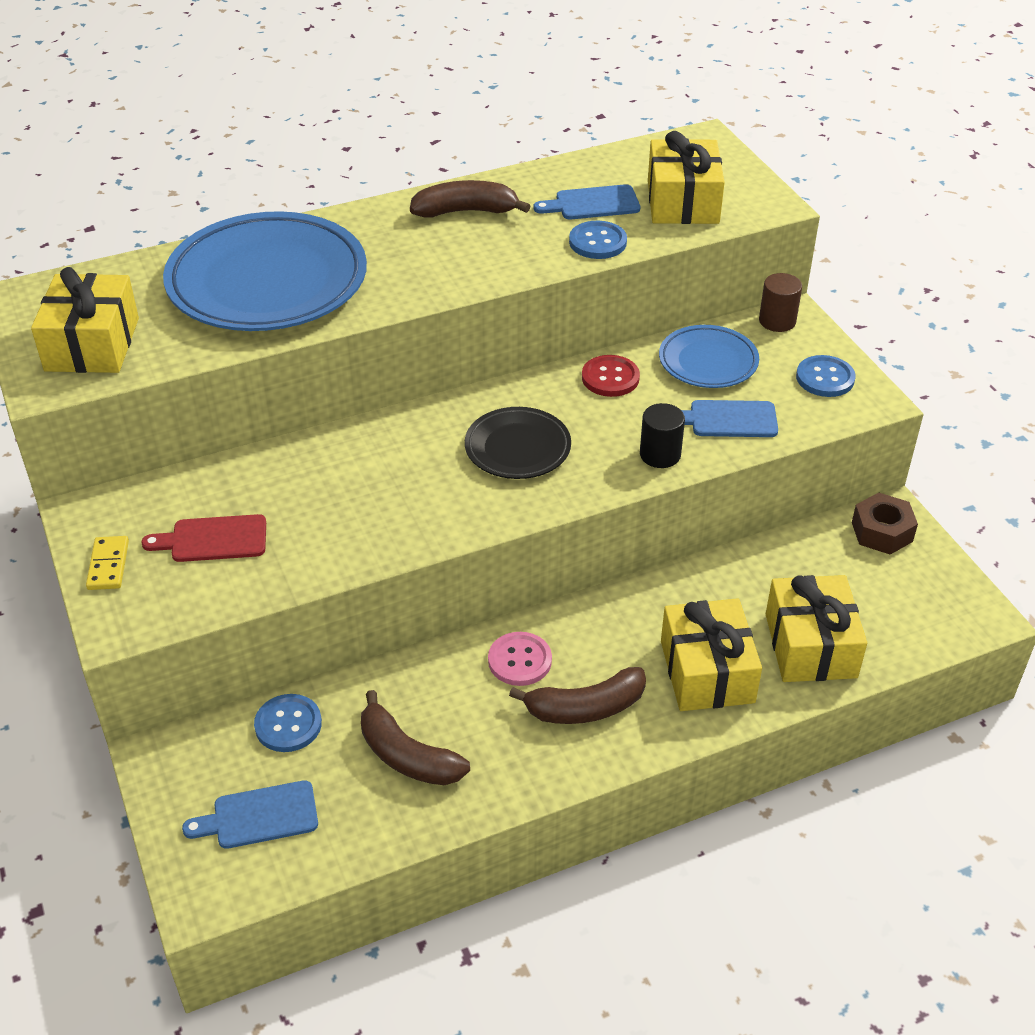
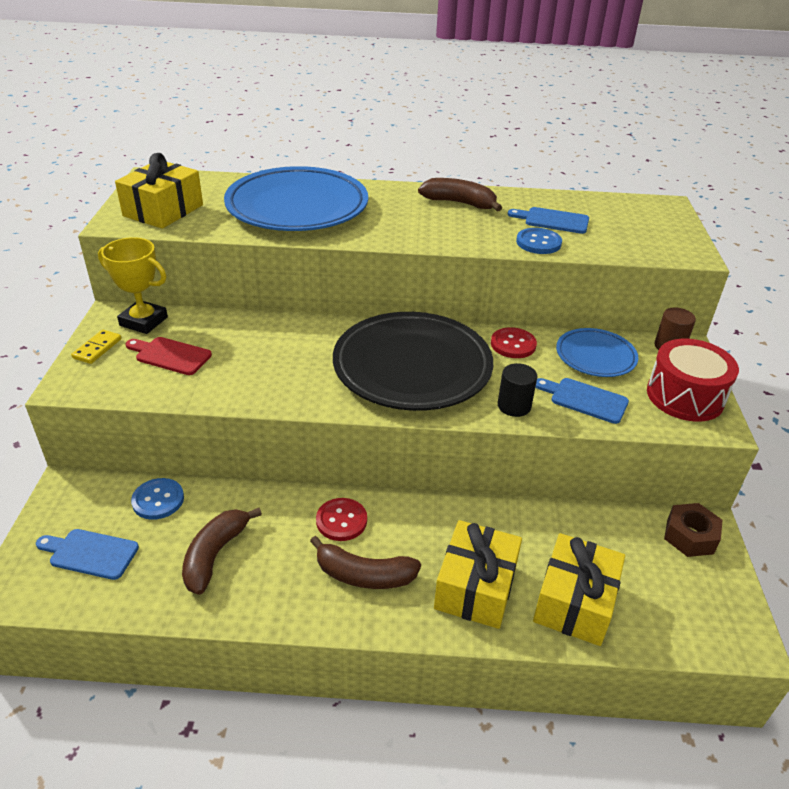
camera: 25 degrees right, 5 degrees down
(135, 507) = (143, 321): none -> yellow trophy
(407, 756) = (215, 555): brown banana -> brown banana turned 45 degrees clockwise
(517, 448) = (412, 367): black plate -> black plate, size x1.92
(519, 660) = (341, 521): pink button -> red button
(683, 202) = (622, 236): yellow gift -> none
(825, 378) = (685, 396): blue button -> red drum

